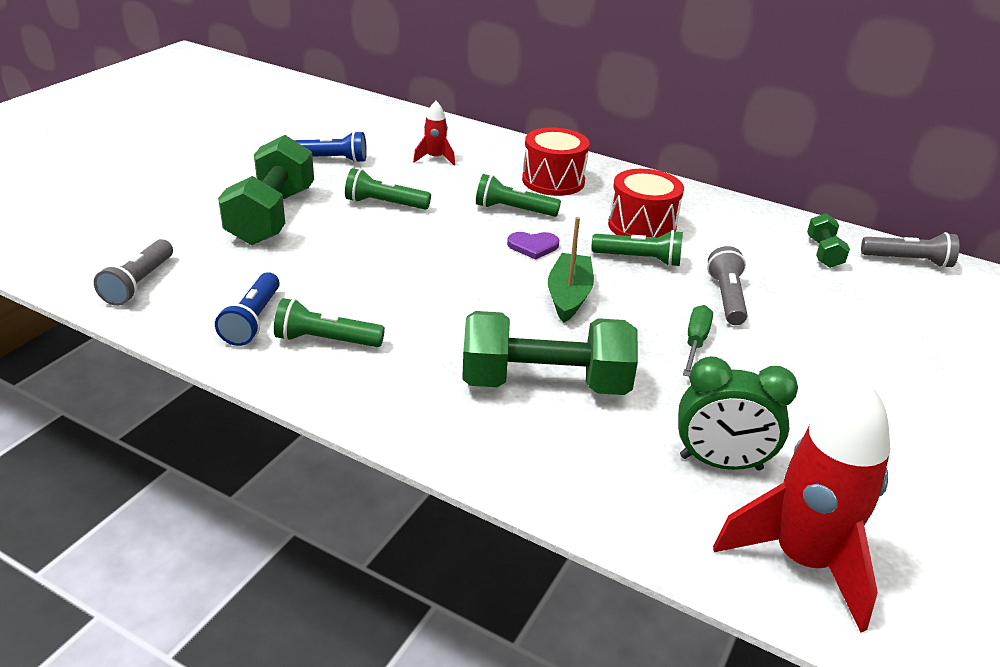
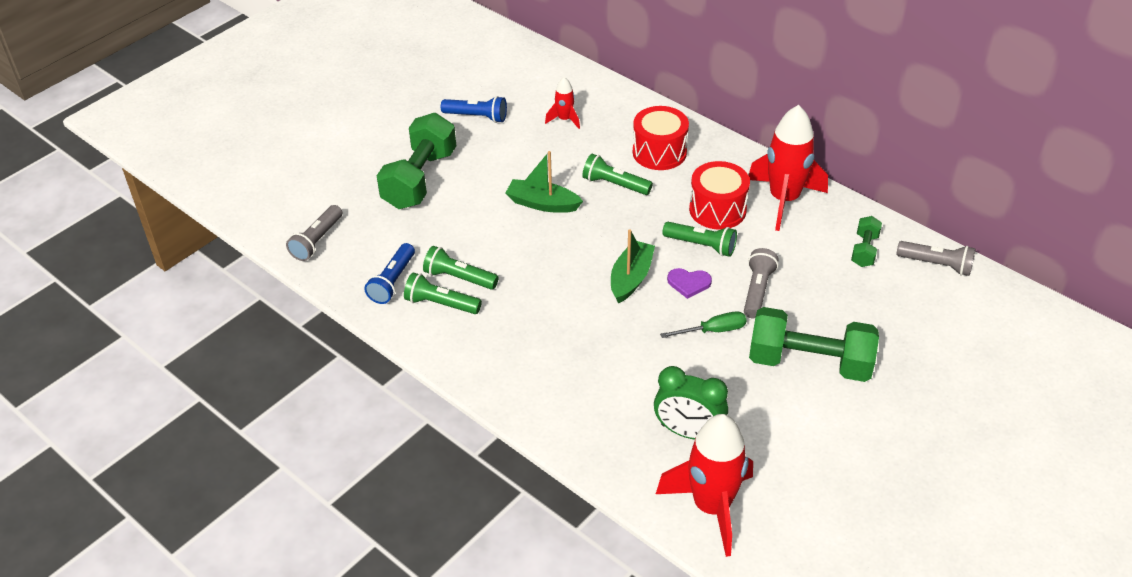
camera: 15 degrees right, 10 degrees up
(384, 204) = (510, 171): green flashlight -> green flashlight (459, 278)
(433, 231) = (542, 204): none -> green boat
(533, 246) = (619, 225): purple heart -> purple heart (689, 283)
(545, 383) = (587, 356): green dumbbell -> green dumbbell (809, 363)
(695, 342) = (713, 331): green screwdriver -> green screwdriver turned 45 degrees clockwise
(710, 214) = (784, 200): none -> red rocket

